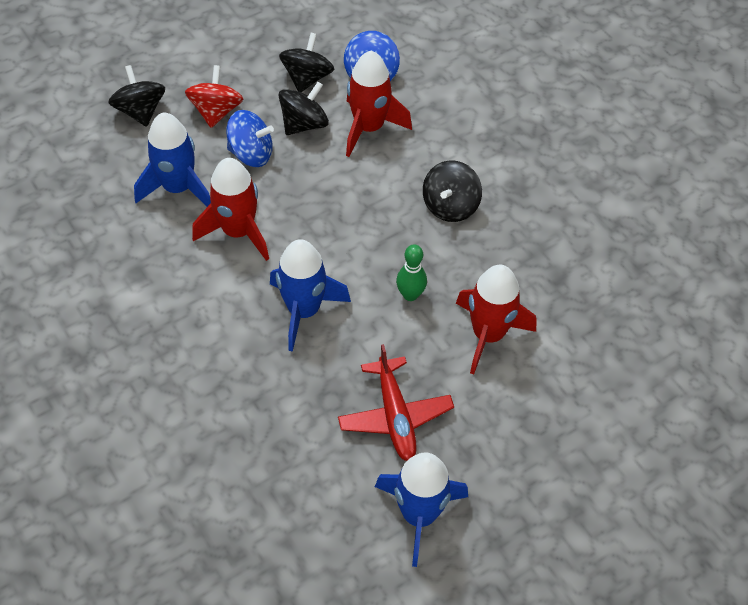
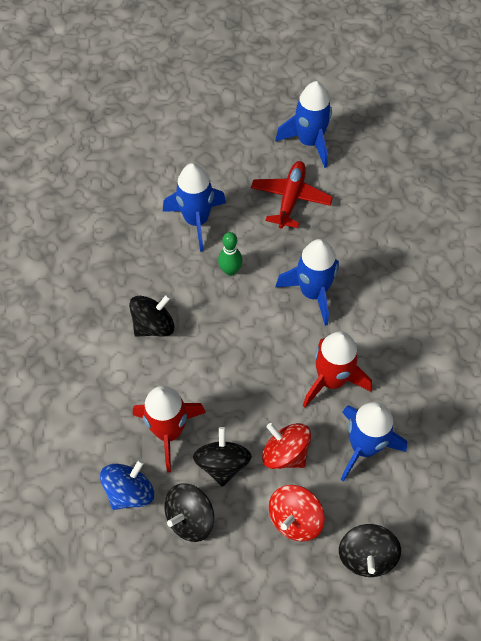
camera: 150 degrees left, 5 degrees up
(251, 154) = (285, 453): blue spinning top -> red spinning top
(304, 124) = (222, 464): black spinning top -> black spinning top turned 105 degrees clockwise
(488, 334) = (196, 220): red rocket -> blue rocket

